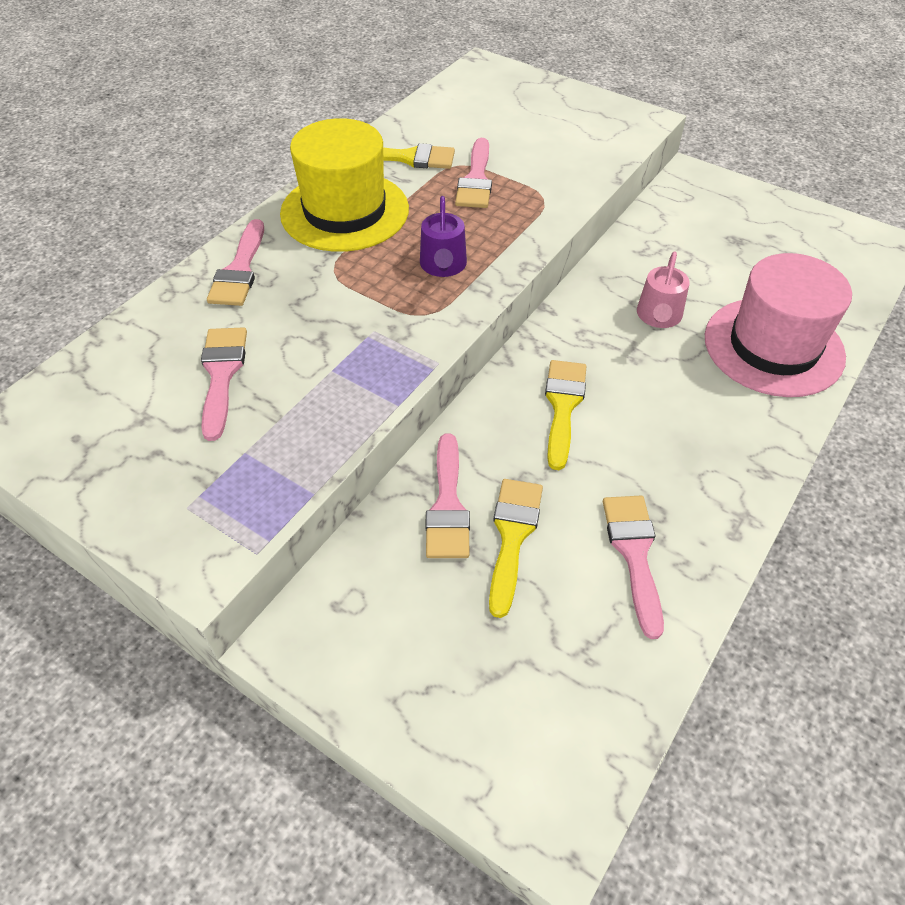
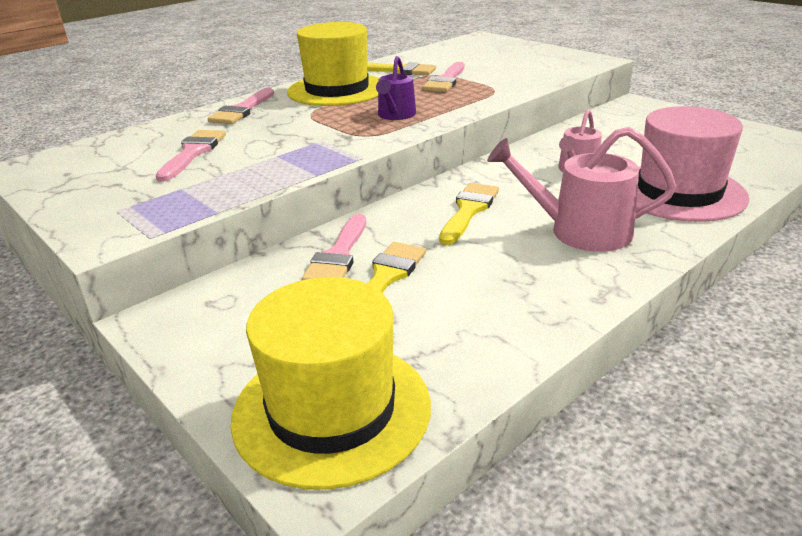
camera: 15 degrees right, 20 degrees down
(532, 739) = (331, 410): none -> yellow hat
(634, 553) = (493, 300): pink brush -> none
(690, 427) = (580, 231): none -> pink watering can

